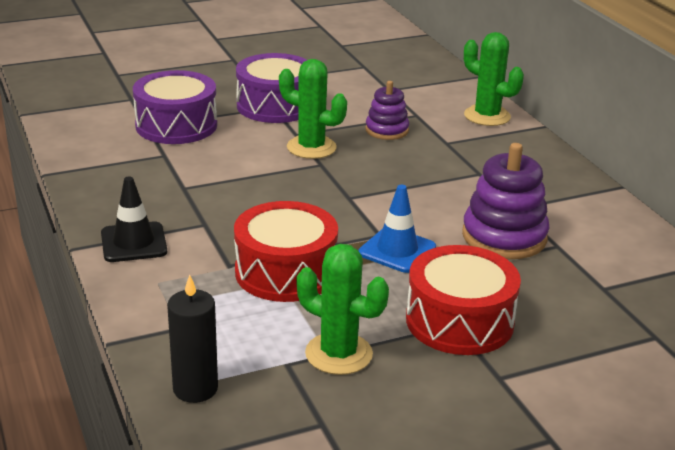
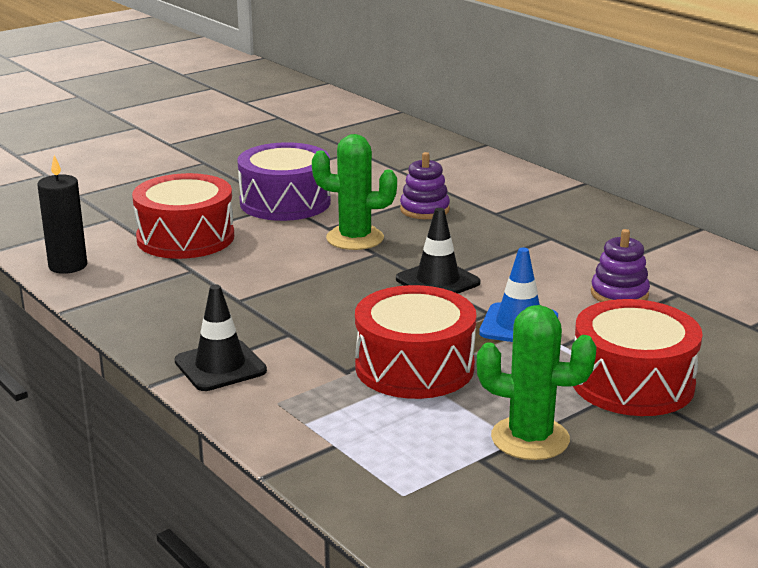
camera: 15 degrees left, 5 degrees down
(176, 125) = (185, 238): purple drum -> red drum
(195, 388) = (398, 504): black candle -> black candle (68, 266)
(355, 198) = (437, 281): none -> black traffic cone
(487, 116) = (519, 182): green cactus -> none
(504, 237) = (619, 294): purple stacking toy -> purple stacking toy, size x0.61

